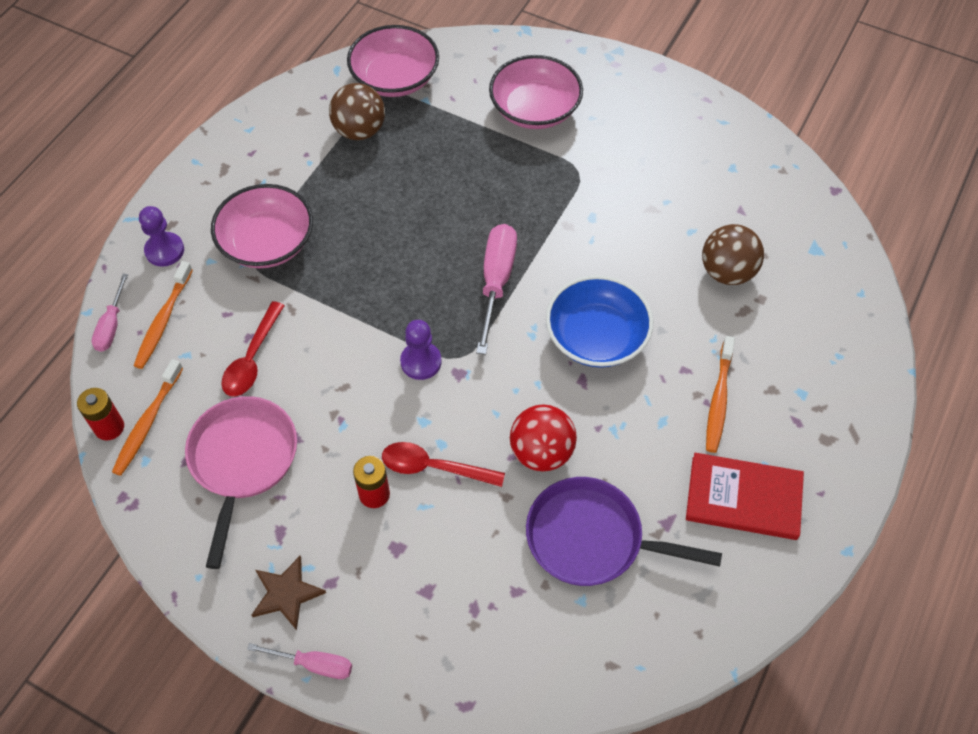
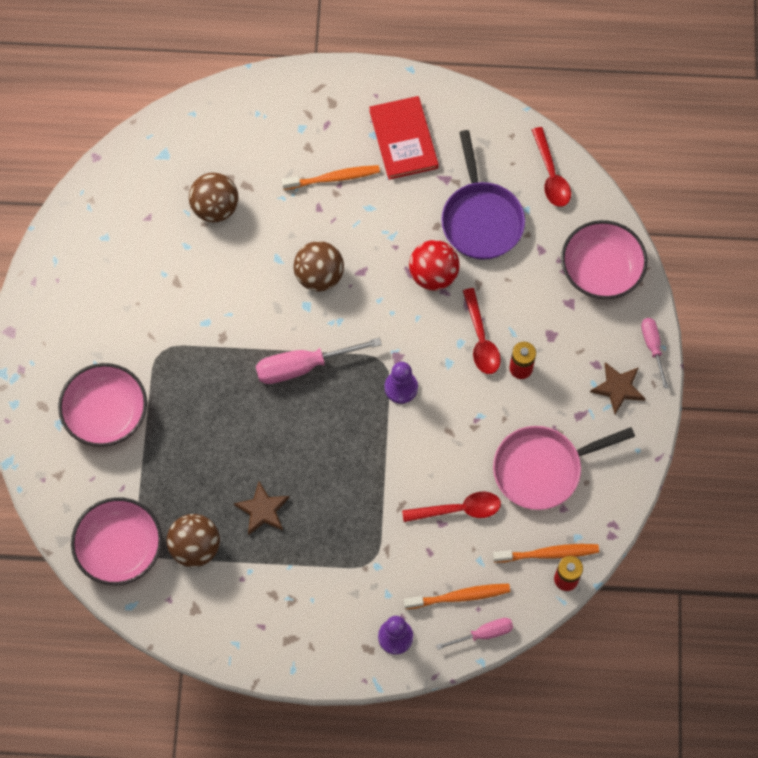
camera: 115 degrees left, 10 degrees up
(267, 243) = (348, 559): pink bowl -> pink bowl (601, 270)
(363, 193) = (262, 510): none -> brown star
(596, 337) = (319, 276): blue bowl -> brown ball
(618, 656) = (551, 175): none -> red spoon

